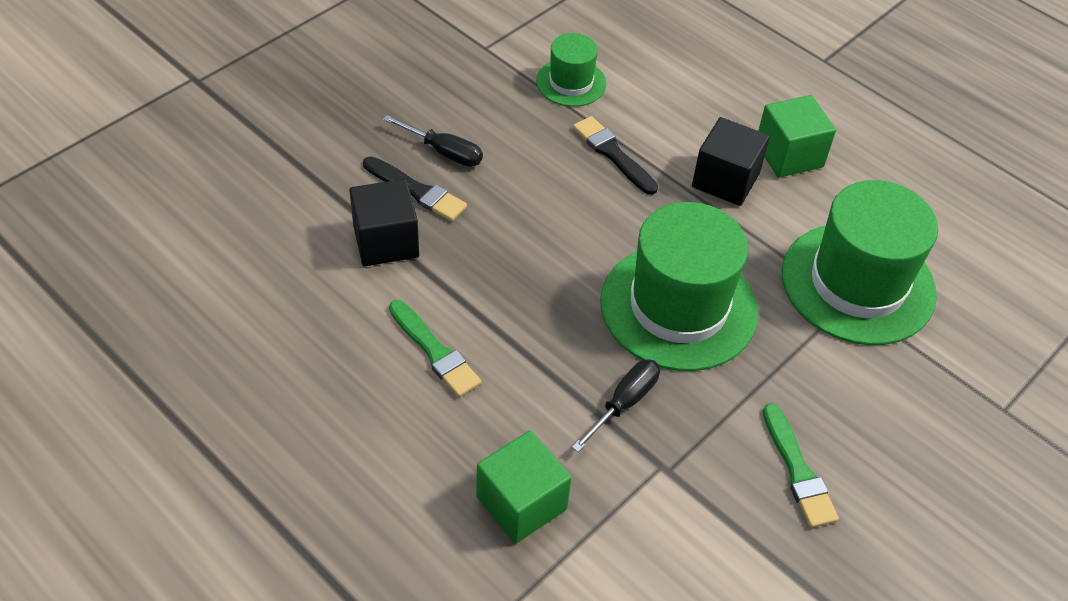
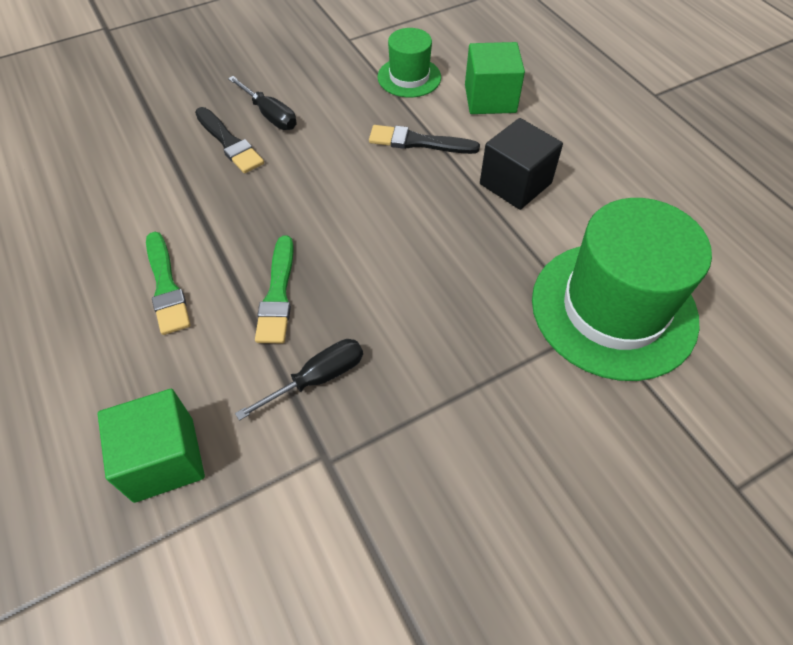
camera: 20 degrees right, 5 degrees up
(386, 241) = (179, 180): black cube -> none
(613, 154) = (418, 142): black brush -> black brush turned 60 degrees counterclockwise
(678, 307) = (416, 294): green hat -> none
(789, 155) = (588, 172): green cube -> green cube (490, 99)
(798, 471) = (468, 500): green brush -> green brush (278, 294)

